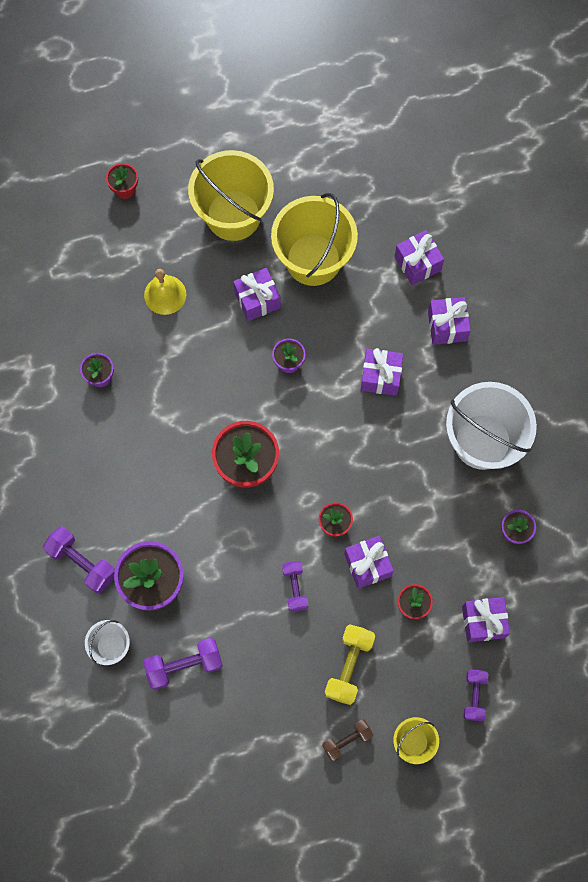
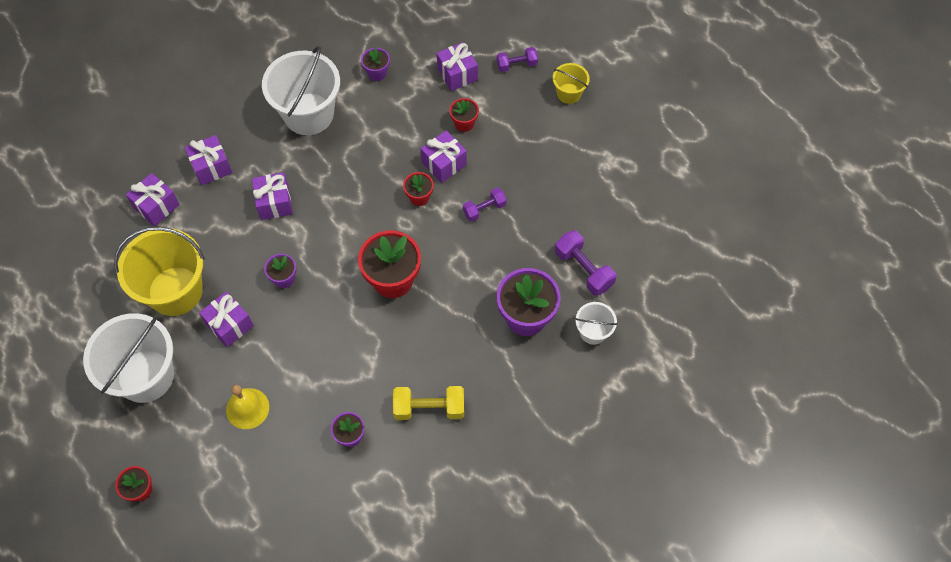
camera: 110 degrees left, 10 degrees down
(82, 562) = (532, 383): purple dumbbell -> none
(233, 215) = (145, 376): yellow bucket -> white bucket
(347, 740) = (588, 136): brown dumbbell -> none
(349, 666) = (531, 152): yellow dumbbell -> yellow dumbbell (429, 408)

